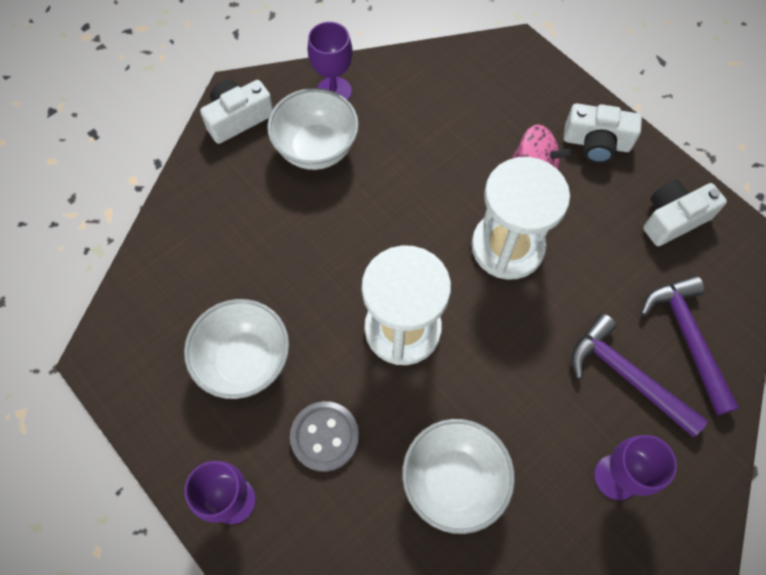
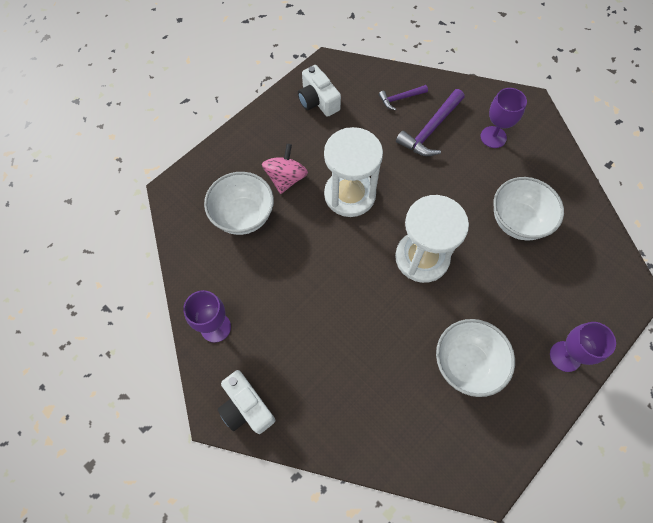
camera: 95 degrees left, 0 degrees up
(316, 149) = (275, 335): white bowl -> white bowl (243, 216)
(325, 436) = (508, 301): grey button -> none
(596, 143) = (260, 141): white camera -> none
(687, 338) = (400, 98): purple hammer -> purple hammer, size x0.57

